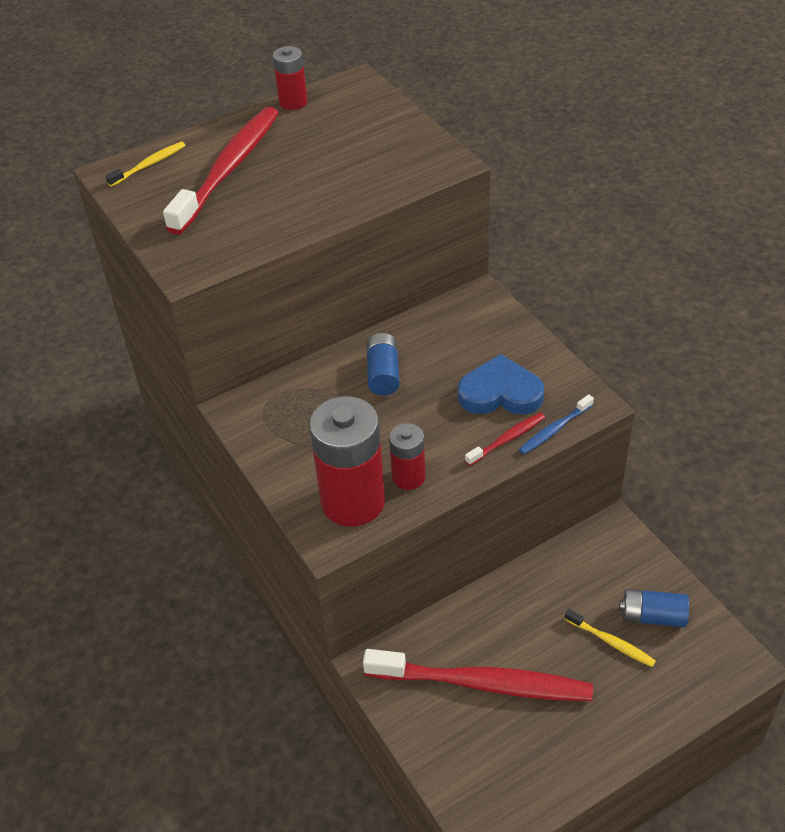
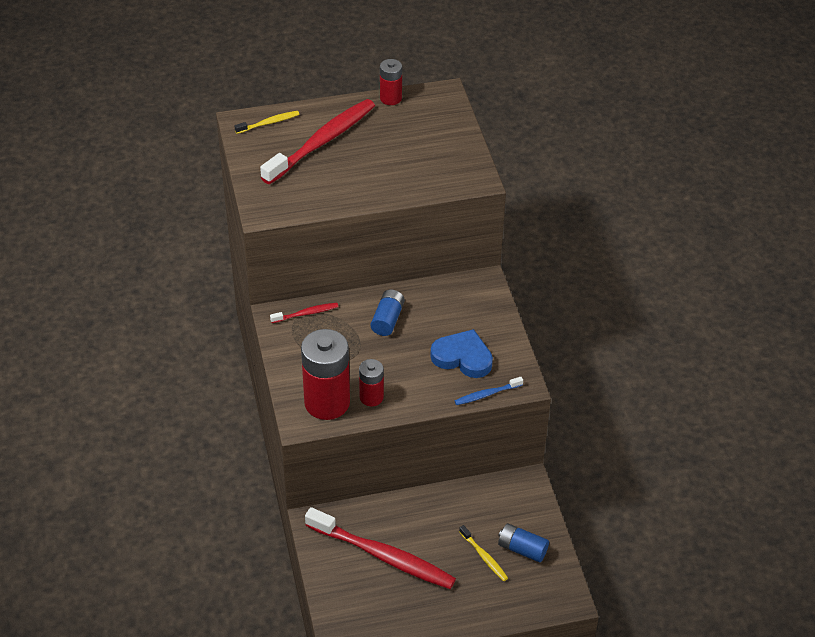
camera: 15 degrees right, 0 degrees up
(507, 439) = (451, 391): red toothbrush -> red toothbrush (306, 313)

